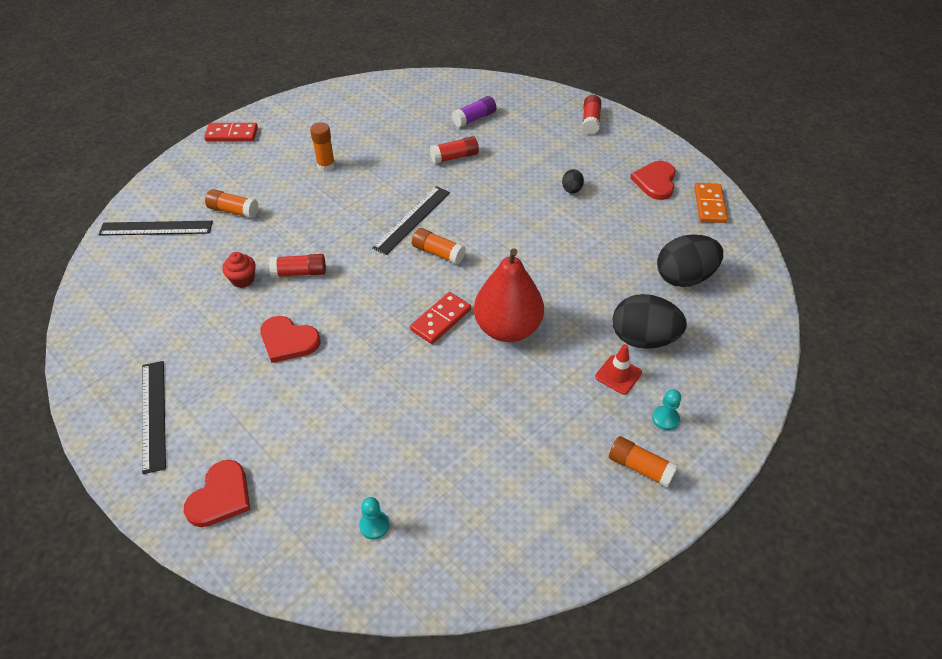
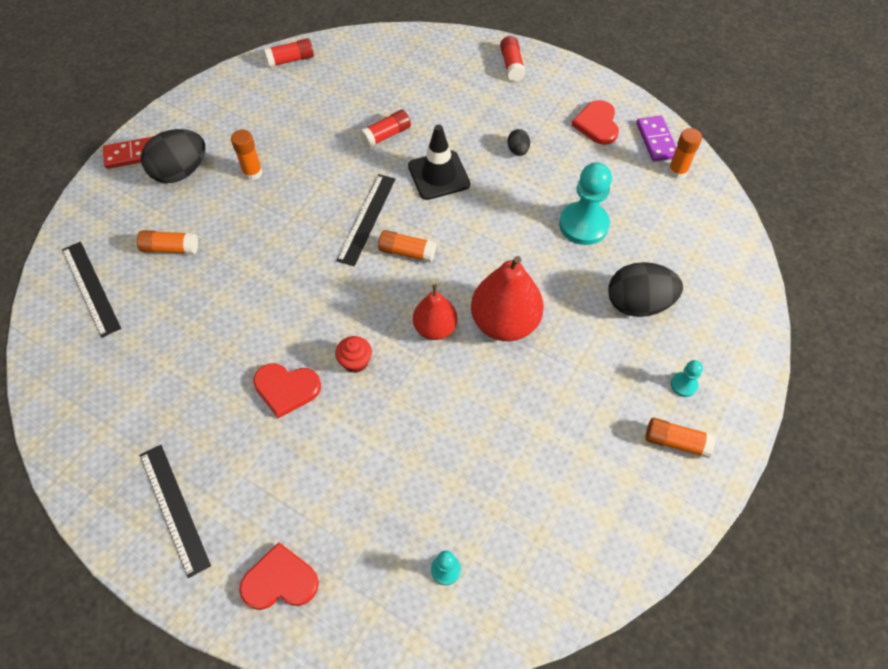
camera: 15 degrees left, 10 degrees up
(156, 228) = (91, 288): black ruler -> black ruler turned 75 degrees clockwise
(220, 496) = (280, 580): red heart -> red heart turned 105 degrees counterclockwise
(243, 280) = (211, 329): red cupcake -> red cupcake (355, 362)
(299, 272) = (270, 307): red glue stick -> red glue stick (291, 60)
(440, 320) = (435, 328): red domino -> red pear
(474, 118) = (391, 84): purple glue stick -> none
(490, 197) = (438, 175): none -> black traffic cone
(613, 262) = (583, 225): none -> turquoise pawn
(618, 375) = (626, 349): red traffic cone -> none
(684, 277) = (656, 227): black egg -> black egg (180, 172)
(709, 205) = (656, 140): orange domino -> purple domino
(722, 234) = (677, 171): none -> orange glue stick

